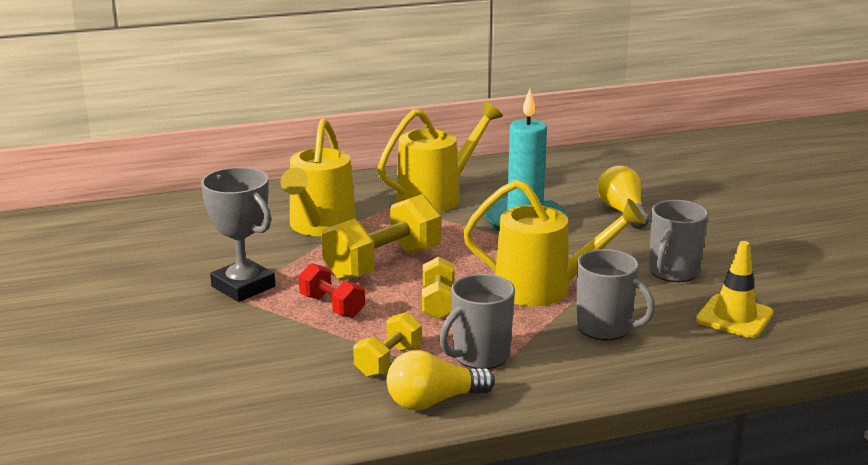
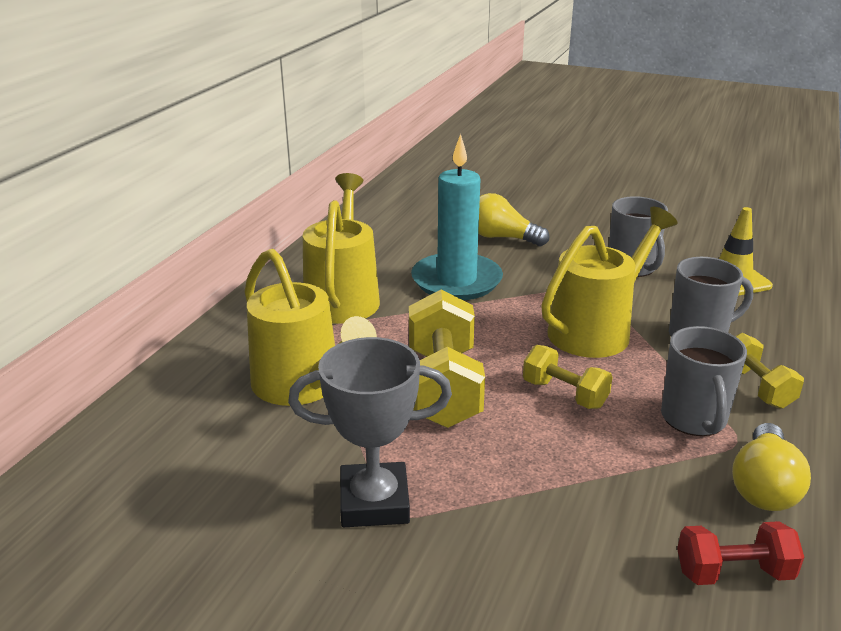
camera: 50 degrees left, 5 degrees up
(332, 306) = (498, 460): red dumbbell -> red dumbbell (733, 573)
(388, 361) = (656, 477): yellow dumbbell -> yellow dumbbell (756, 387)

